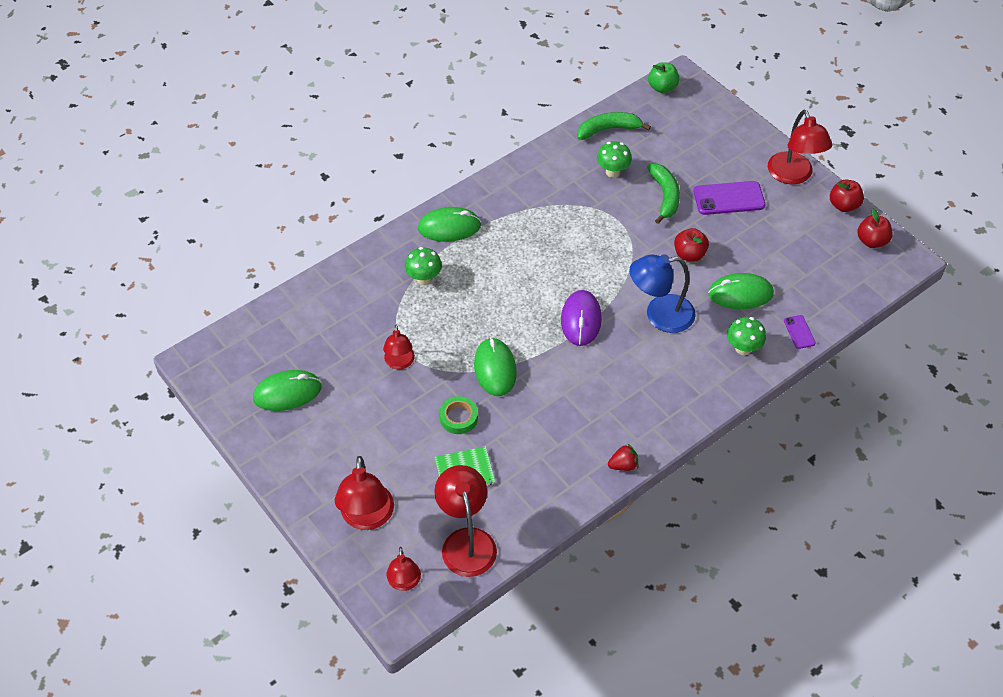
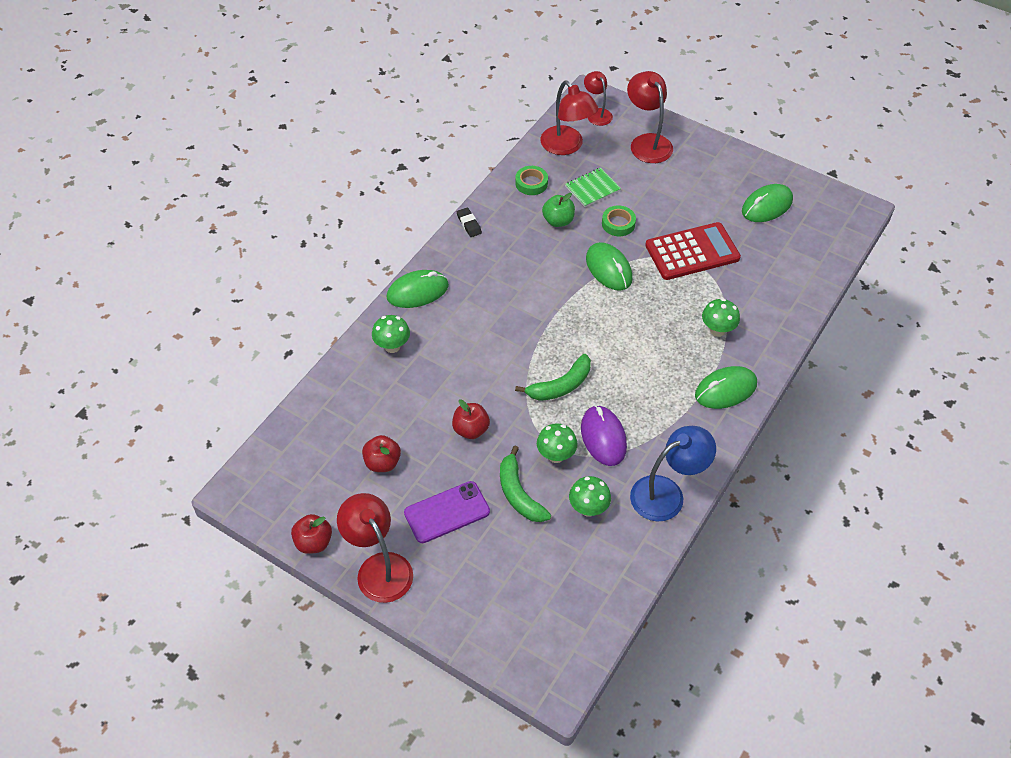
camera: 160 degrees right, 0 degrees up
(399, 363) = (692, 252): red lamp -> red calculator
(531, 499) = (531, 183): none -> green tape
(581, 320) = (552, 332): purple mouse -> purple mouse (603, 437)
(608, 129) = (617, 568): green banana -> green banana (560, 386)
(623, 215) = (556, 455): none -> green mushroom
(623, 465) = (469, 224): red strawberry -> black eraser
(659, 315) = (480, 357): blue lamp -> blue lamp (667, 493)
(662, 87) = (576, 660): green apple -> green apple (558, 221)
(740, 294) = (407, 401): green mouse -> green mouse (417, 291)
(799, 332) = (341, 377): purple phone -> none
(871, 241) = (277, 503): red apple -> red apple (382, 463)

